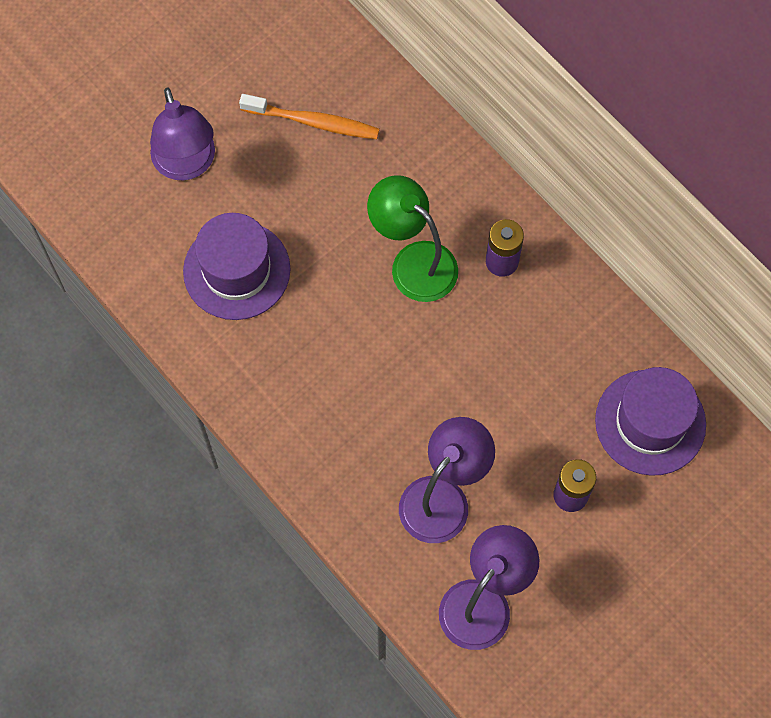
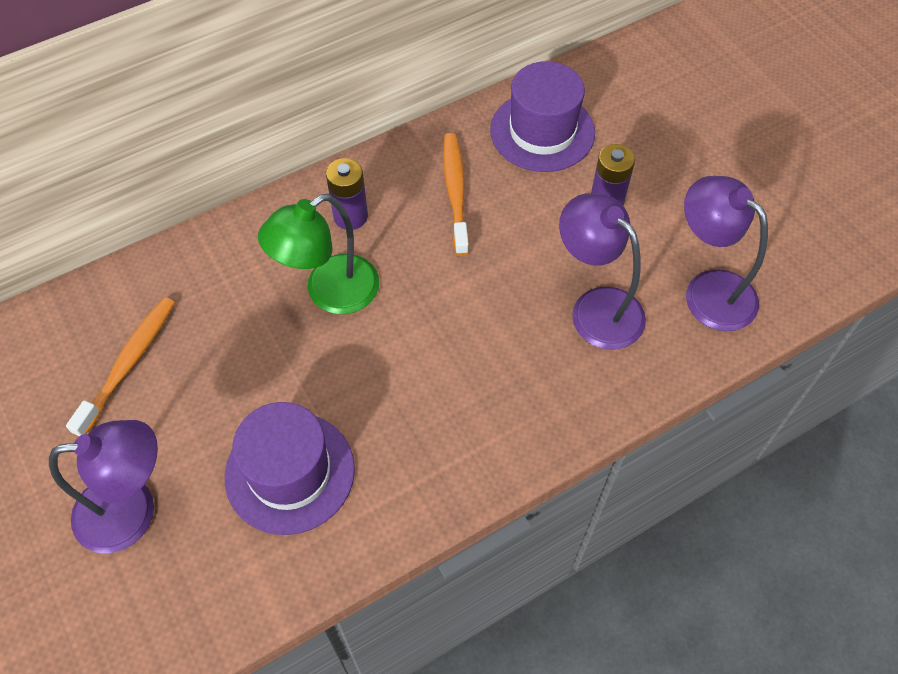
camera: 80 degrees left, 10 degrees down
(552, 350) = (455, 192): none -> orange toothbrush

